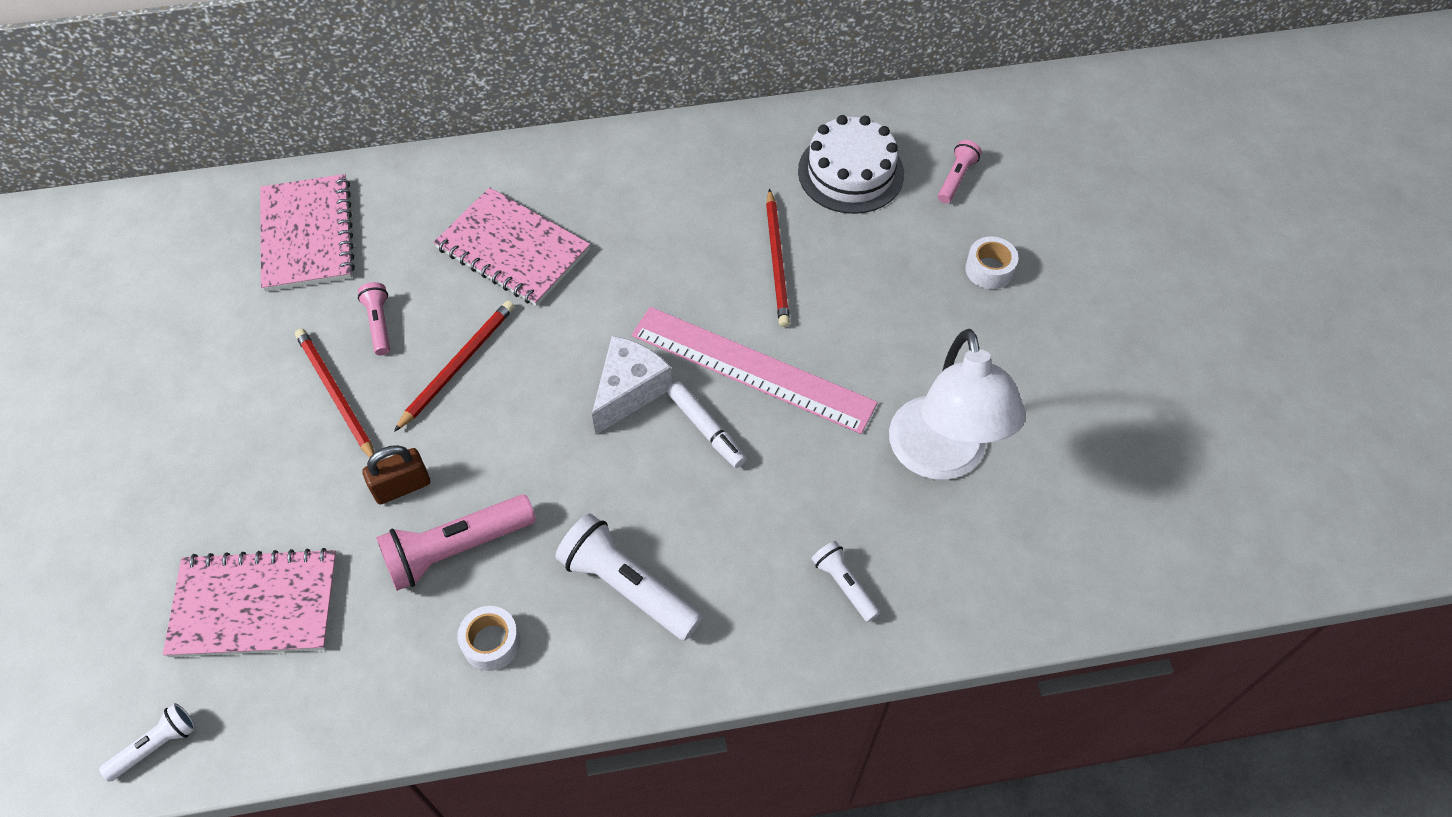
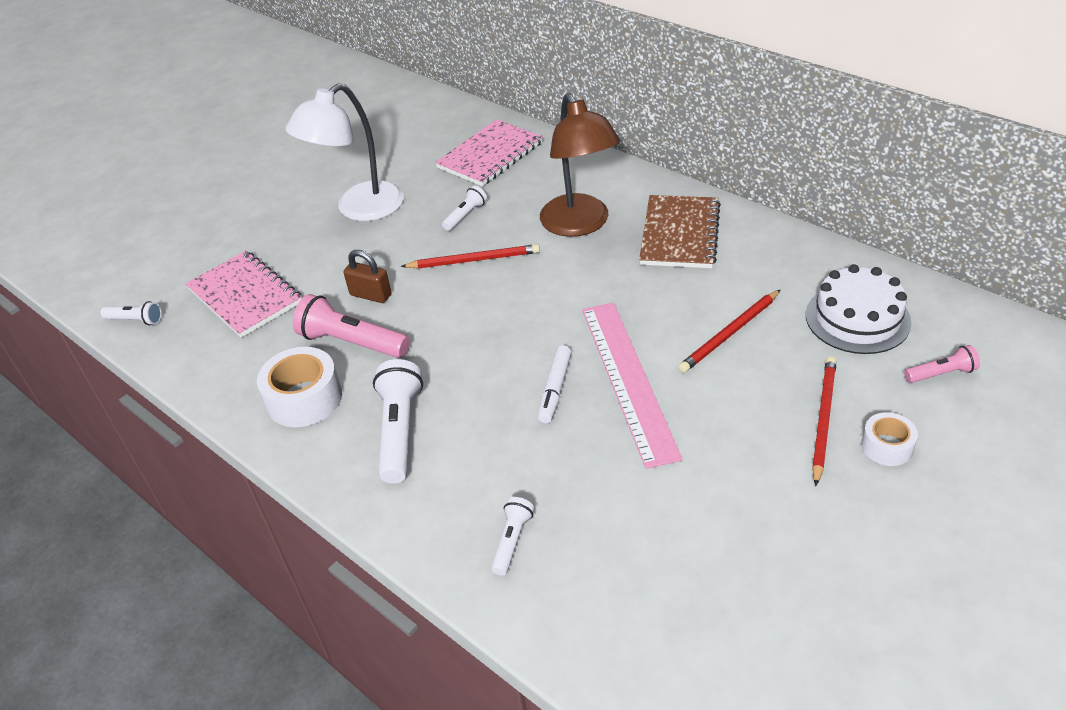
camera: 55 degrees right, 15 degrees down
(336, 395) = (402, 233): red pencil -> red pencil (823, 419)
(379, 324) = (465, 215): pink flashlight -> white flashlight
(491, 643) = (304, 398): white tape -> white tape, size x1.70
(513, 249) = (580, 225): pink notebook -> brown lamp
(618, 193) = (679, 234): none -> brown notebook
(629, 391) = (541, 337): white cheese -> none
(941, 458) = (680, 528): white lamp -> white lamp (359, 209)

